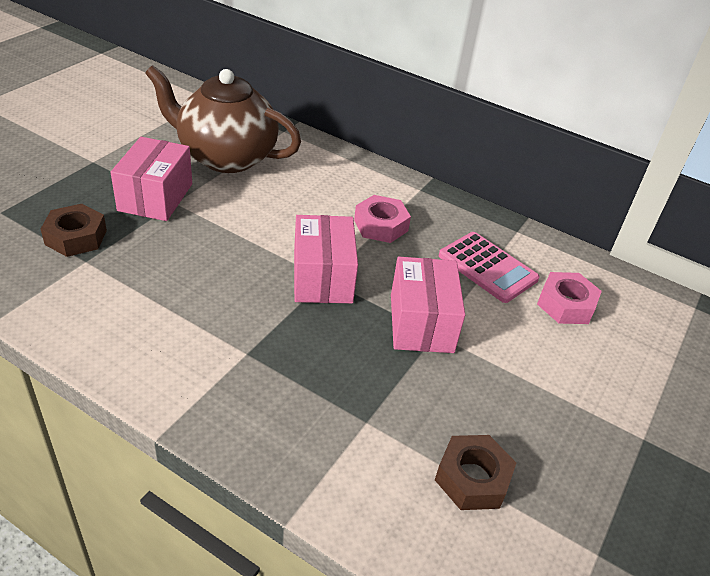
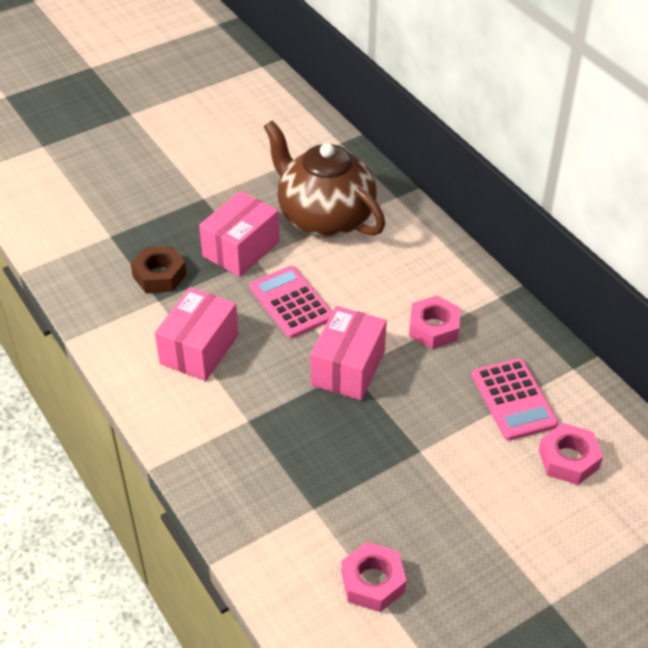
camera: 30 degrees right, 5 degrees up
(232, 233) = (291, 302): none -> pink calculator
(421, 323) = (413, 437): pink box -> pink box (199, 349)
(472, 478) = (373, 582): brown nut -> pink nut

